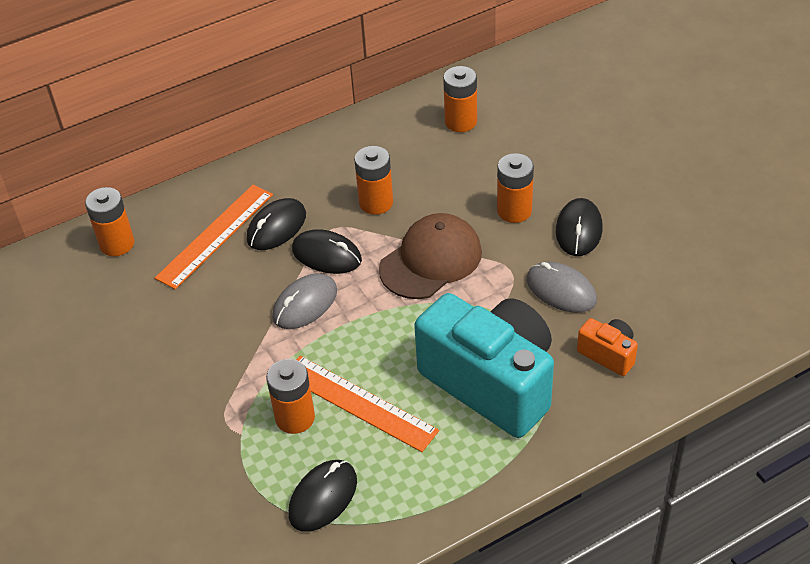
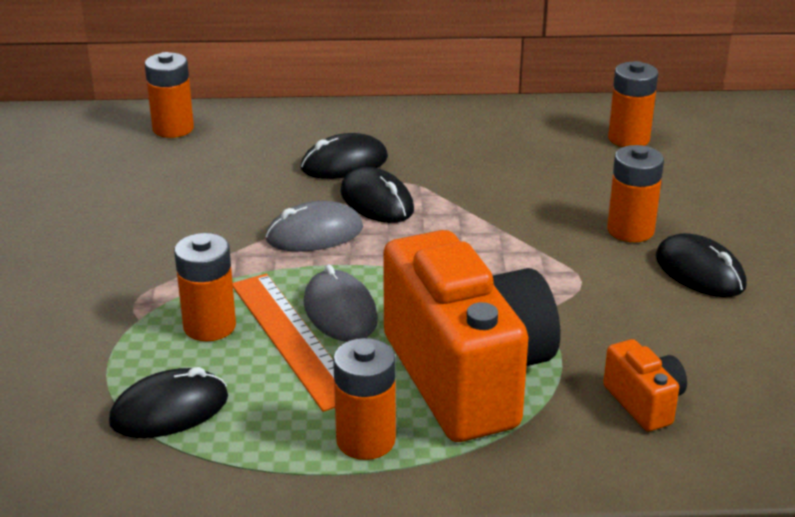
camera: 25 degrees right, 15 degrees down
(215, 236) = (275, 151): orange ruler -> none
(376, 203) = (471, 176): orange battery -> orange battery (365, 440)
(431, 260) = (491, 242): brown cap -> none
(491, 382) = (467, 376): turquoise camera -> orange camera
(561, 290) = (630, 319): grey mouse -> grey mouse (340, 311)
(579, 230) = (700, 272): black mouse -> black mouse turned 75 degrees counterclockwise

